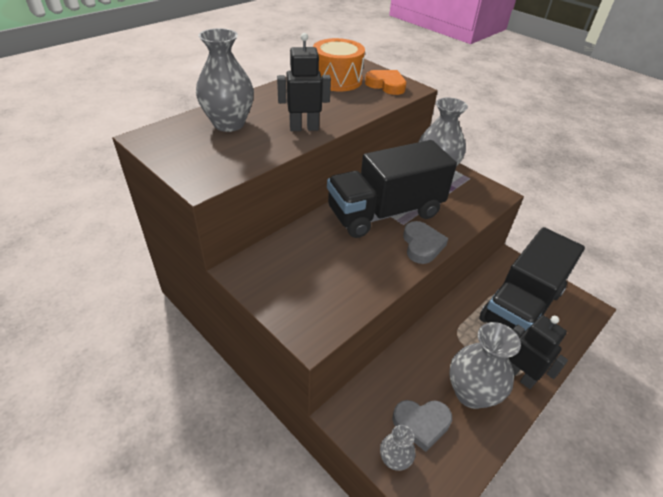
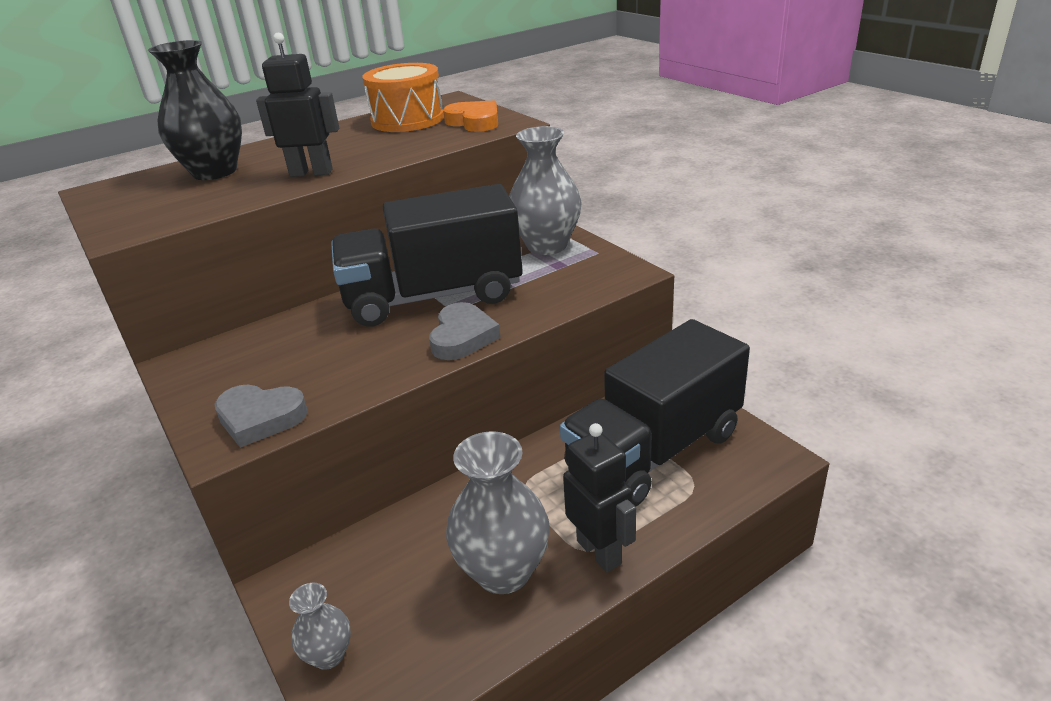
camera: 15 degrees right, 10 degrees down
(229, 124) = (215, 172): grey vase -> black vase
(421, 424) = (398, 608): grey heart -> grey heart (260, 418)

